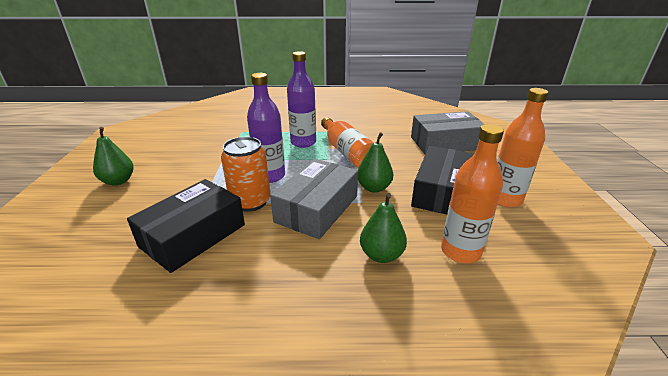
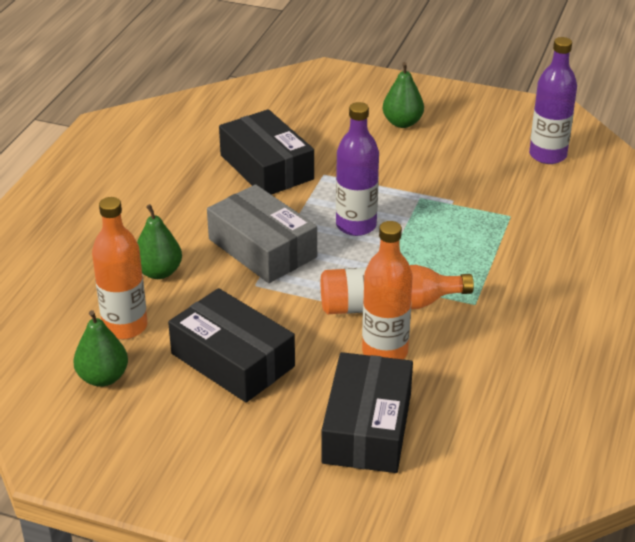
camera: 110 degrees right, 5 degrees up
(250, 202) = (305, 205): orange can -> none
(303, 142) = (443, 269): purple bottle -> purple bottle (547, 155)
(374, 188) = (278, 303): green pear -> green pear (103, 377)
(445, 143) = (367, 427): grey box -> black box
(505, 199) = (181, 411): orange bottle -> orange bottle (385, 352)

